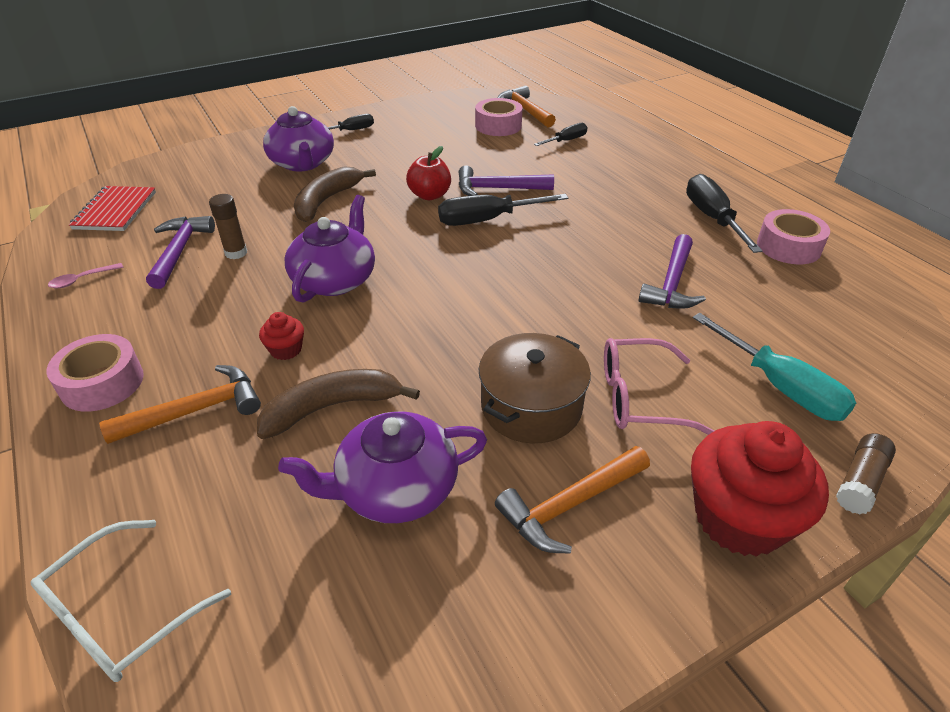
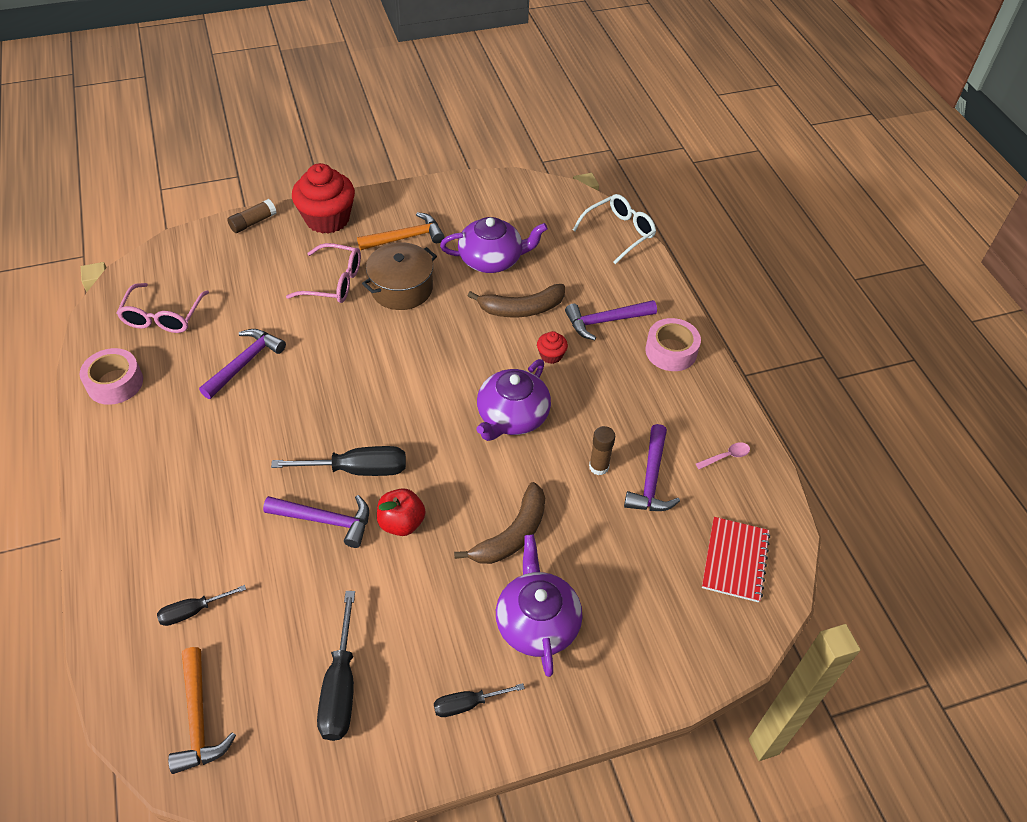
camera: 170 degrees left, 10 degrees up
(196, 410) = (605, 321): orange hammer -> purple hammer
(498, 126) = (260, 674): pink tape -> none
(712, 218) = (145, 430): black screwdriver -> black screwdriver (341, 686)
(779, 386) = (244, 274): turquoise screwdriver -> none
(820, 313) = (163, 317): none -> pink glasses

